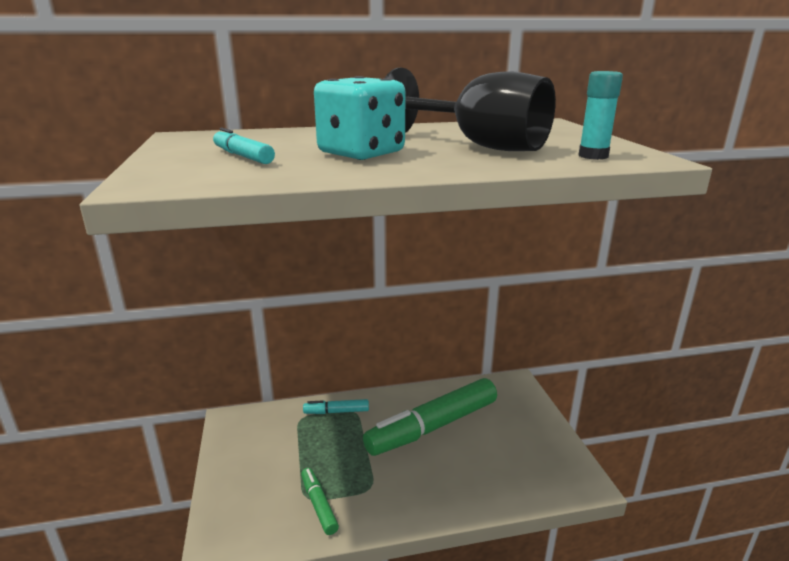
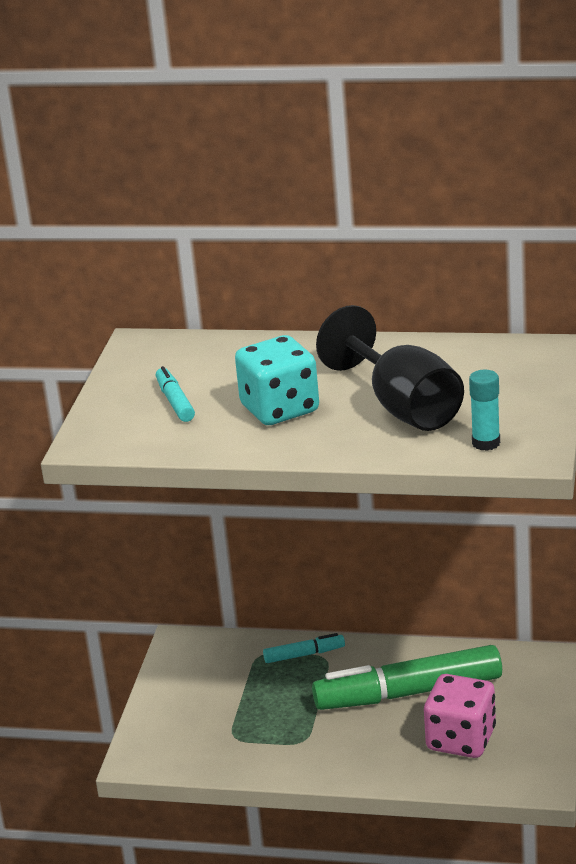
camera: 25 degrees right, 5 degrees up
(319, 505) = (243, 745): green marker -> none
(336, 411) = (304, 655): turquoise marker -> turquoise marker turned 150 degrees clockwise
(497, 457) = (461, 740): none -> pink dice

